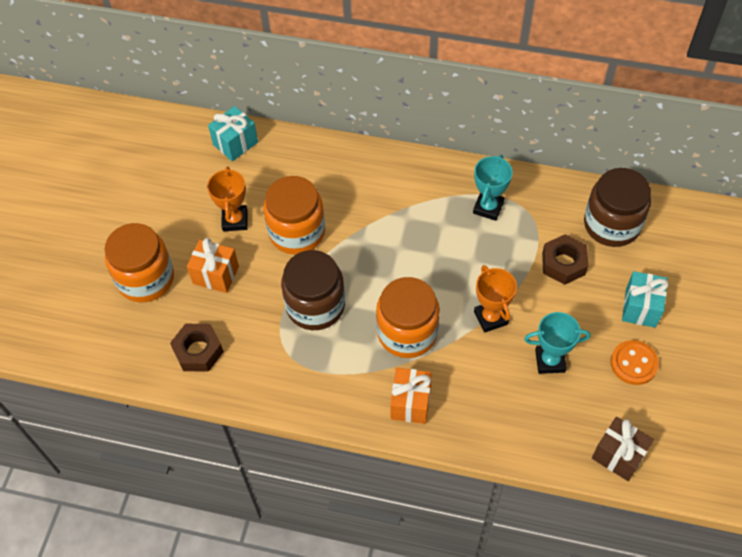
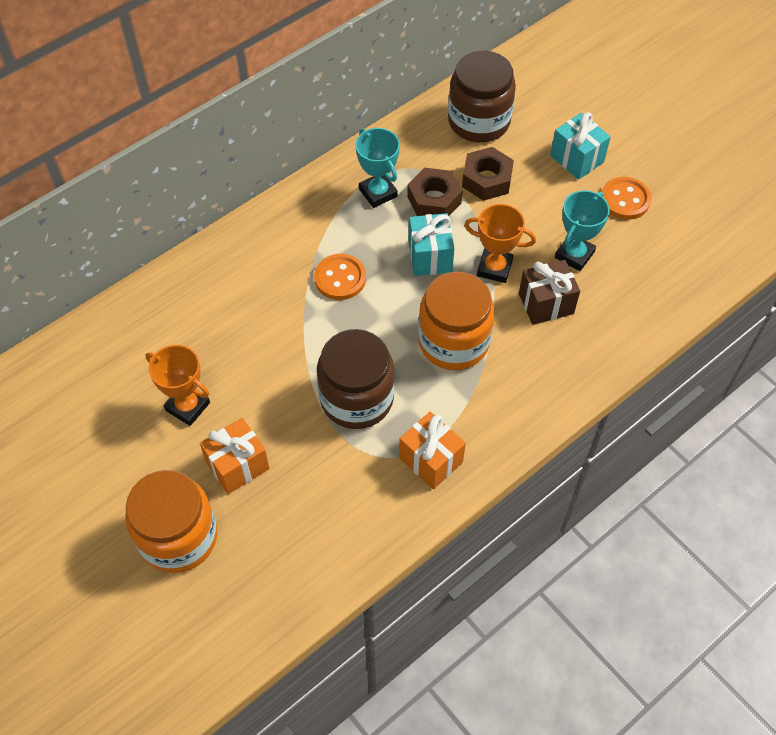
camera: 55 degrees left, 0 degrees up
(198, 351) = (315, 539): brown nut -> brown nut (434, 200)
(235, 143) = (91, 346): turquoise gift -> turquoise gift (430, 256)
(297, 232) = (256, 360): orange jar -> none
(398, 234) = (340, 278): none -> orange button
(410, 403) = (530, 388): orange gift -> orange gift (430, 460)
(618, 455) = (701, 269): brown gift -> brown gift (546, 304)

